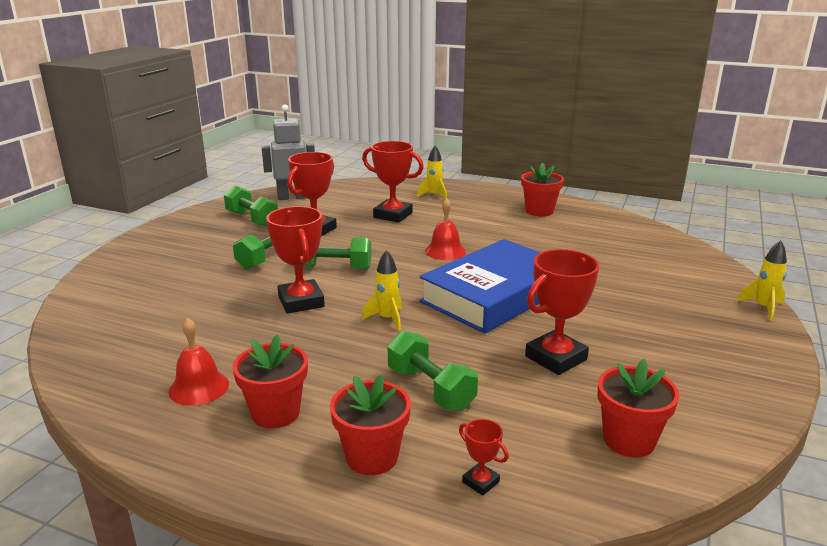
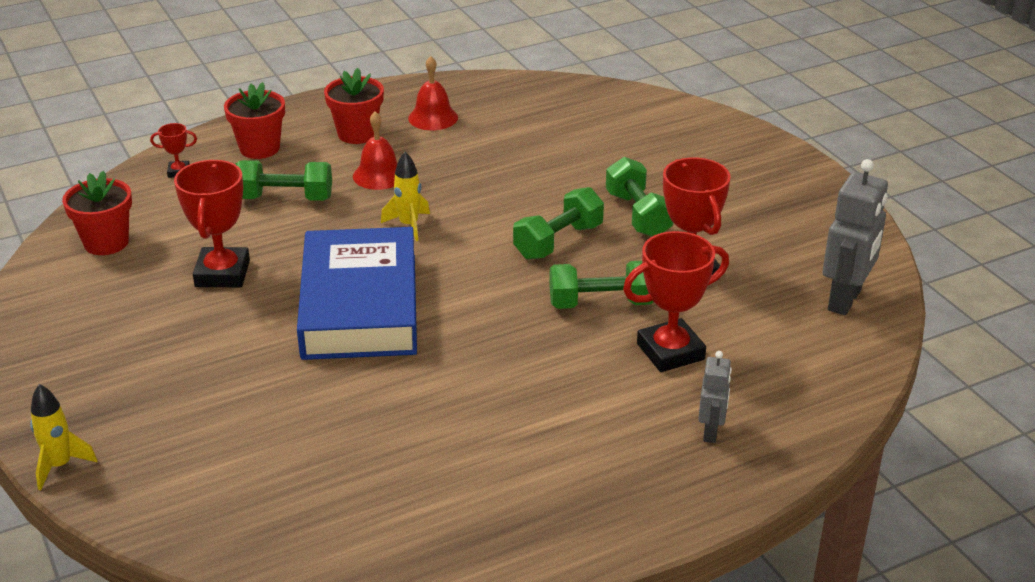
camera: 130 degrees right, 10 degrees up
(252, 219) = (780, 241): green dumbbell -> green dumbbell (601, 303)
(301, 302) = (506, 197): red trophy -> none
(434, 196) = (711, 432): yellow rocket -> grey robot
(445, 251) = (502, 332): red bell -> red bell (379, 175)
(539, 211) = (521, 500): red flower pot -> none

